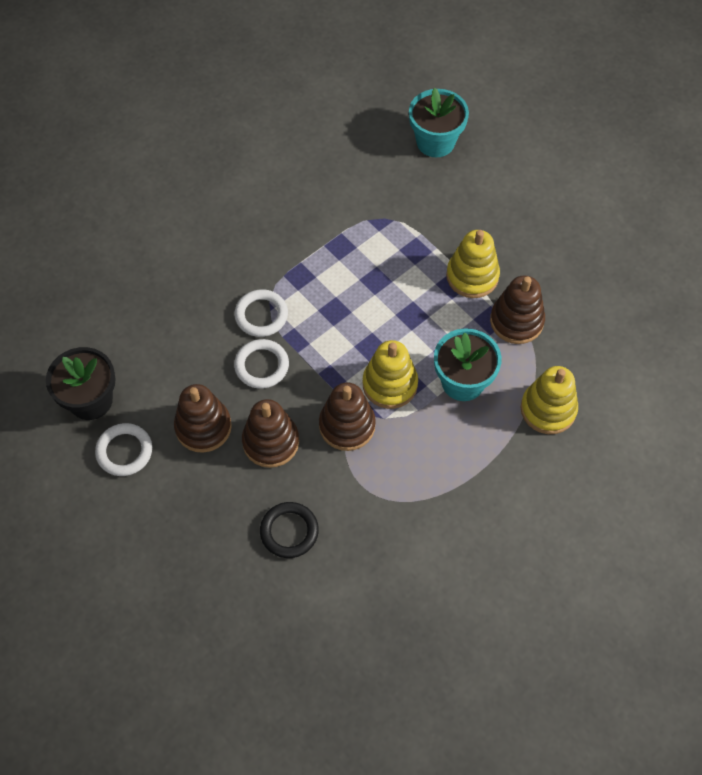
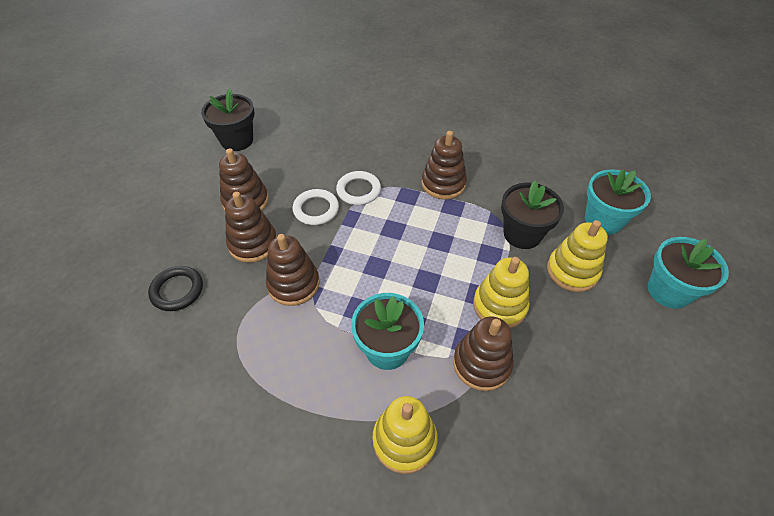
camera: 60 degrees right, 10 degrees down
(124, 451) = (206, 172): white ring -> none
(304, 237) = (443, 184): none -> brown stacking toy
(390, 384) = (350, 295): yellow stacking toy -> yellow stacking toy (572, 271)
(409, 212) = (522, 234): none -> black flower pot
(531, 150) = (668, 291): none -> turquoise flower pot

